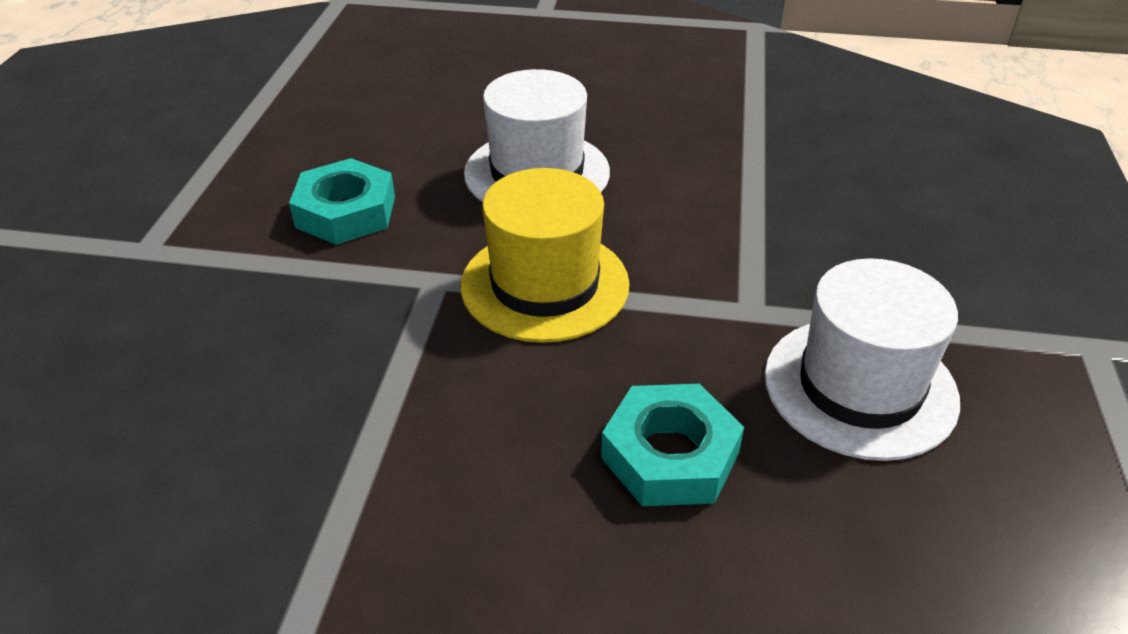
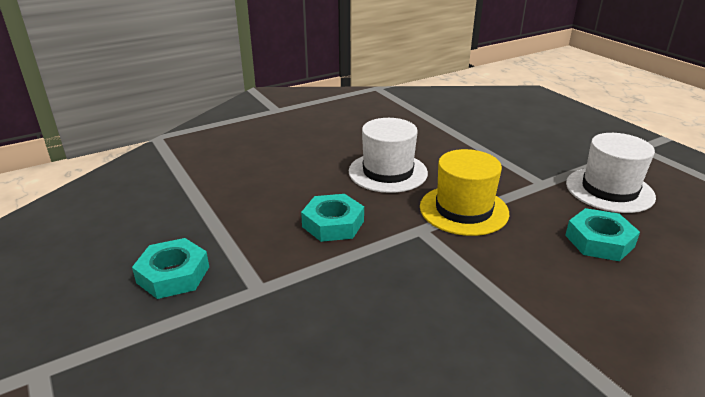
camera: 40 degrees left, 10 degrees down
(102, 185) = (173, 275): none -> turquoise nut

